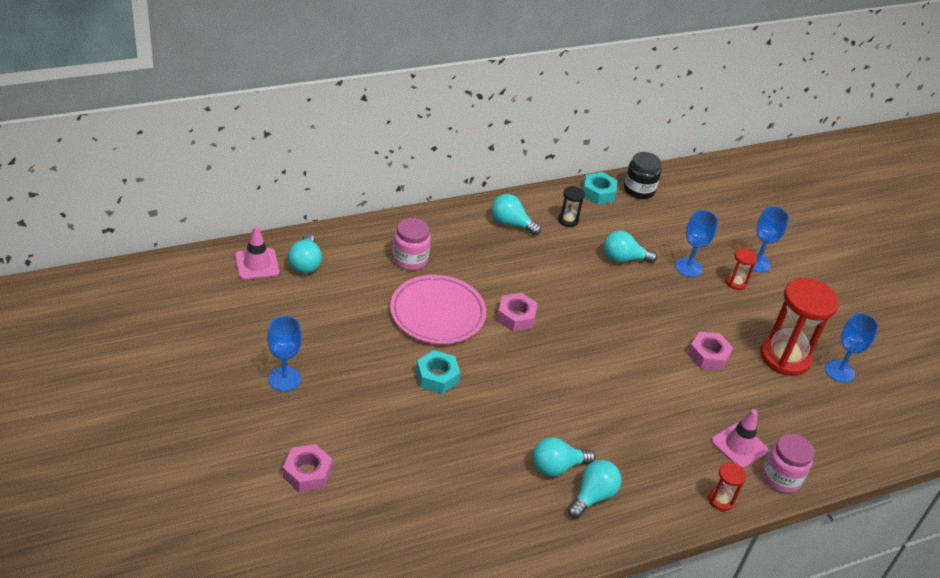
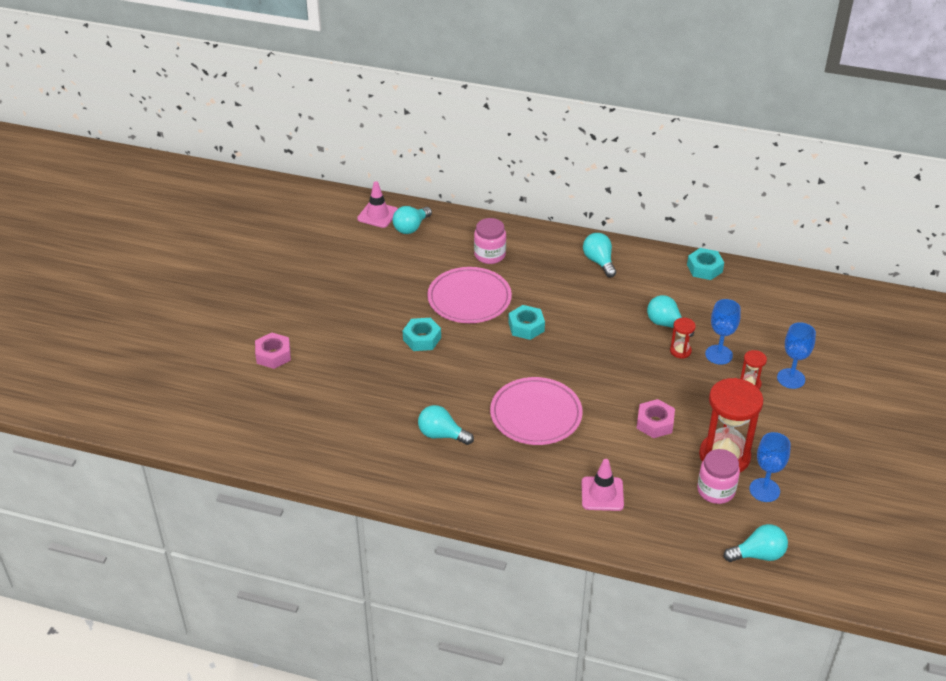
camera: 45 degrees right, 0 degrees up
(284, 379) = (319, 293): blue goblet -> none
(516, 317) = (526, 327): pink nut -> turquoise nut
(568, 220) = (651, 278): black hourglass -> none
(593, 496) = (446, 465): turquoise light bulb -> turquoise light bulb (758, 555)
(612, 400) = (536, 414): none -> pink plate
(639, 190) = (745, 280): black jar -> none
(720, 500) = (541, 519): red hourglass -> red hourglass (680, 351)
(781, 477) = (610, 532): pink jar -> pink jar (716, 490)

